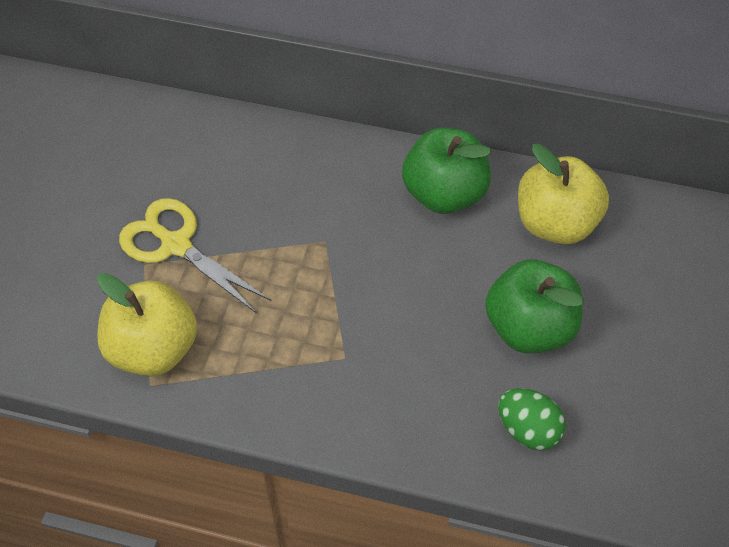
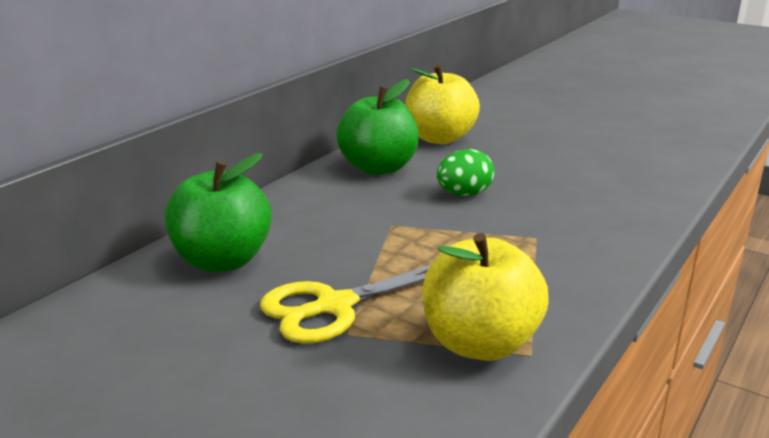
camera: 70 degrees left, 30 degrees down
(528, 429) = (632, 179): green egg -> green egg (464, 194)
(529, 328) = (535, 163): green apple -> green apple (222, 261)

